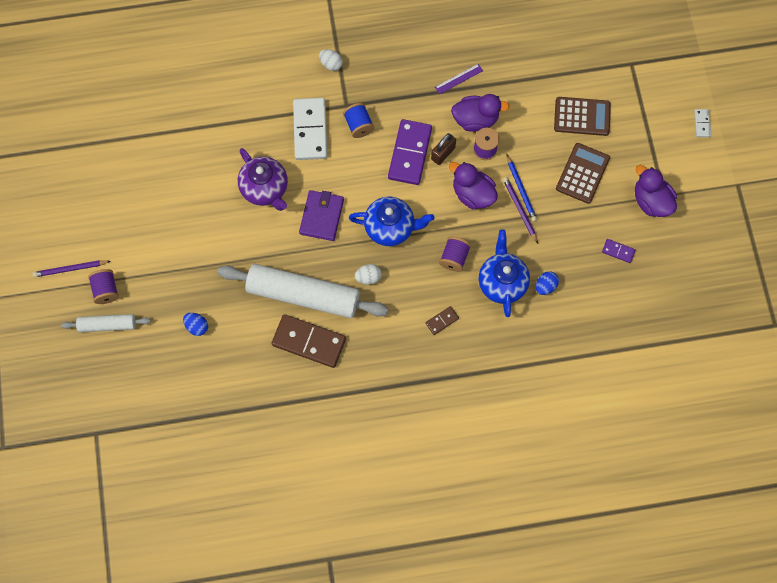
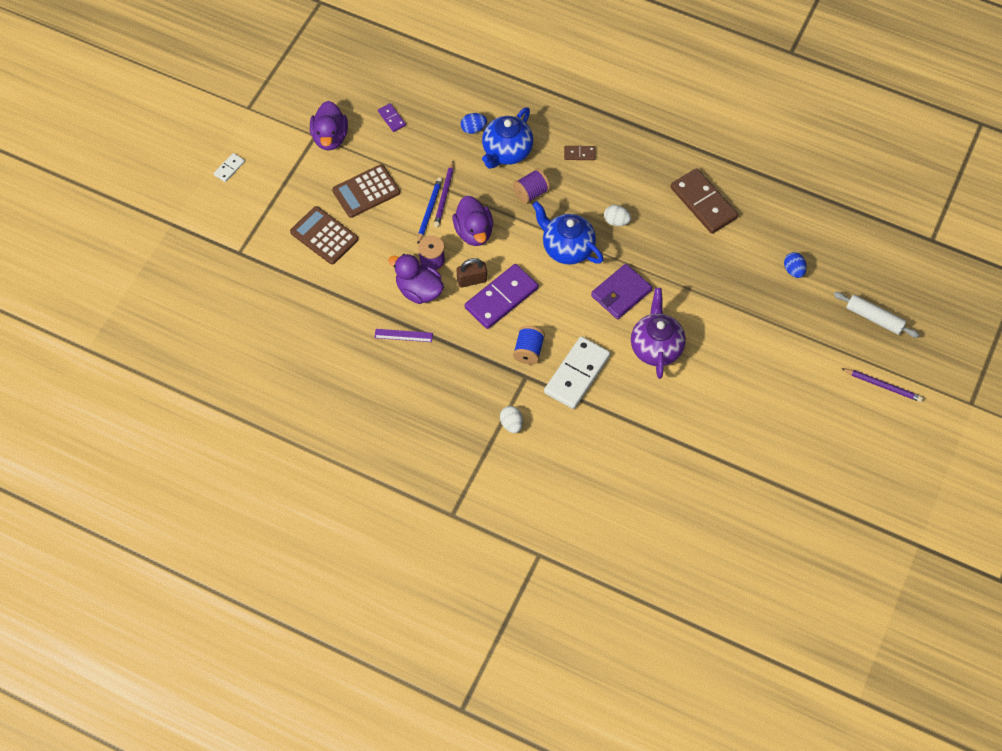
camera: 145 degrees left, 10 degrees down
(106, 290) = (859, 348): purple spool -> none
(303, 295) = (683, 240): white rolling pin -> none

